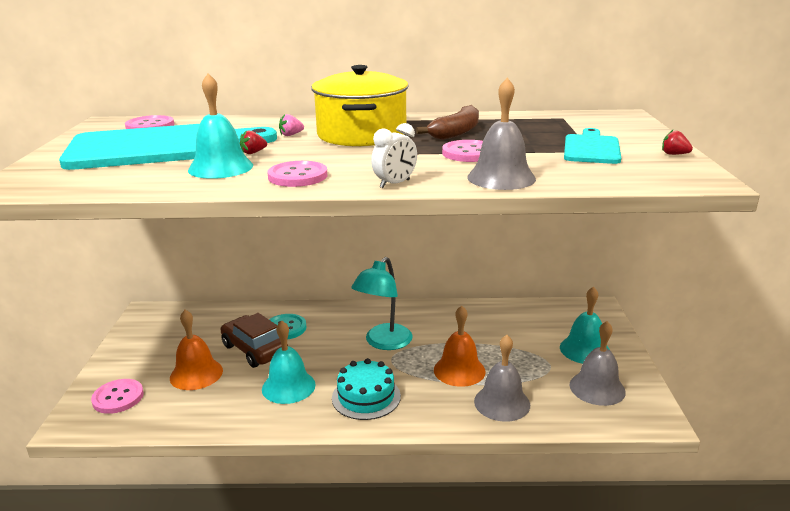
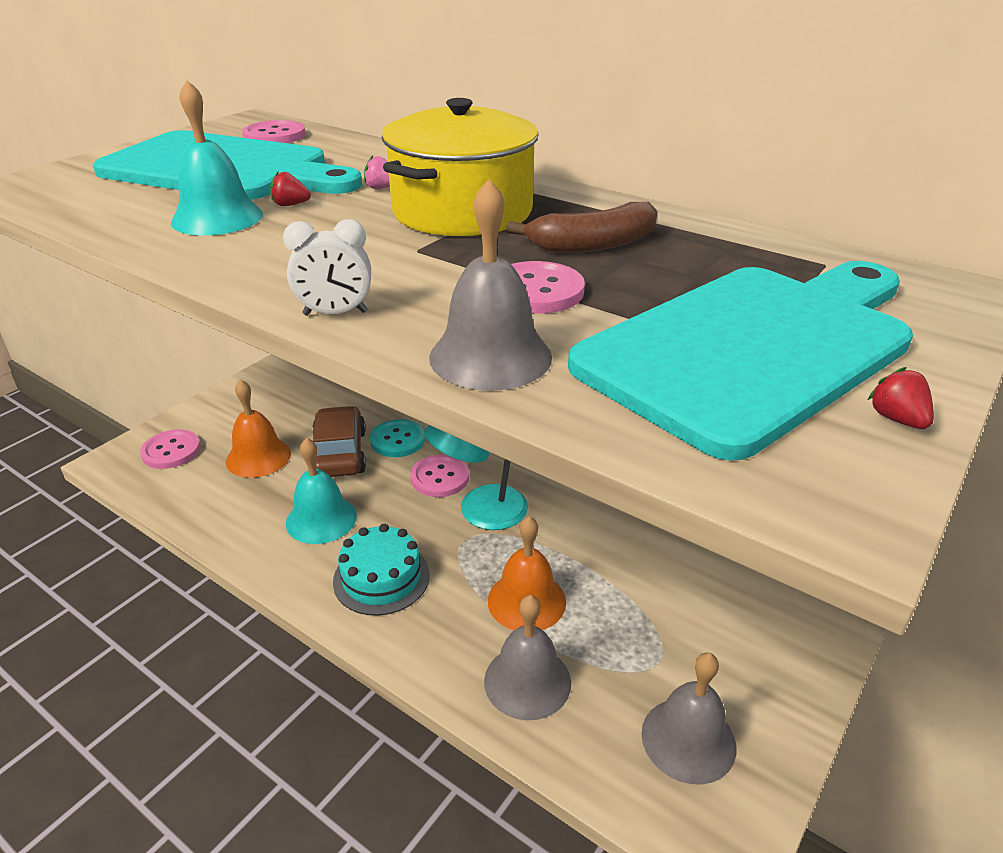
camera: 35 degrees right, 10 degrees up
(298, 176) = (260, 259): pink button -> pink button (440, 478)
(585, 349) = (741, 664): turquoise bell -> none
(591, 148) = (753, 348): turquoise cutting board -> turquoise cutting board, size x1.97

